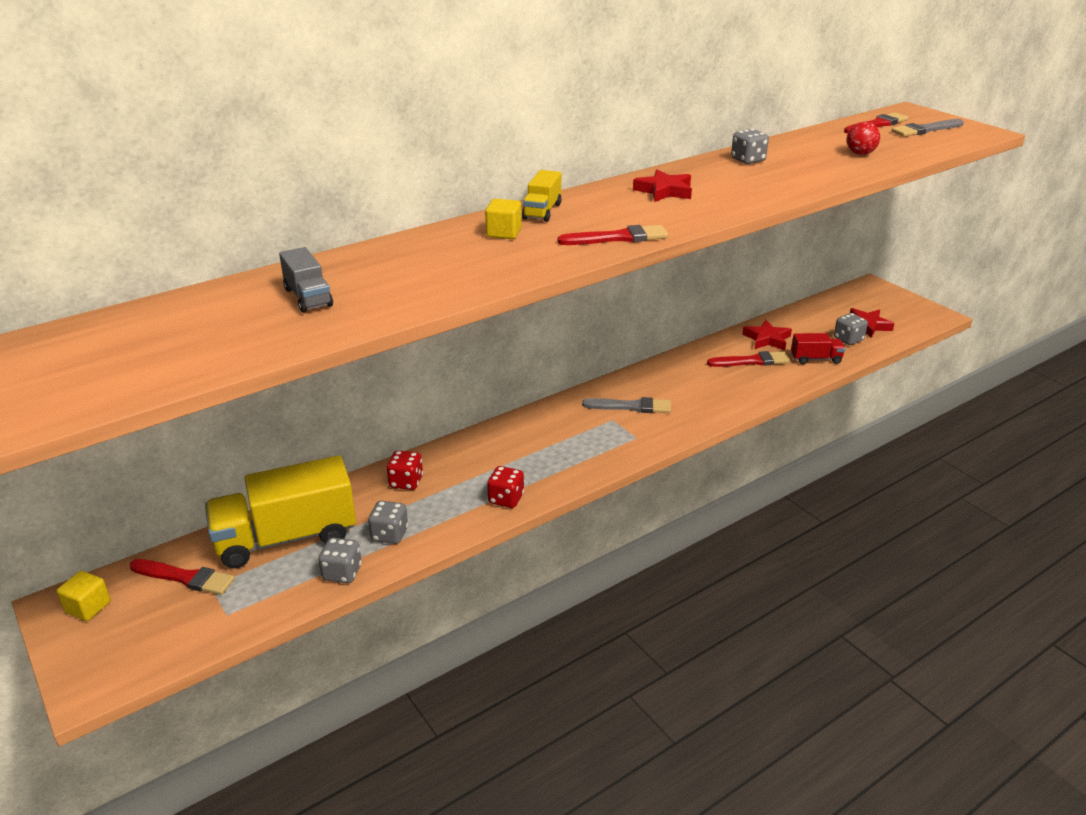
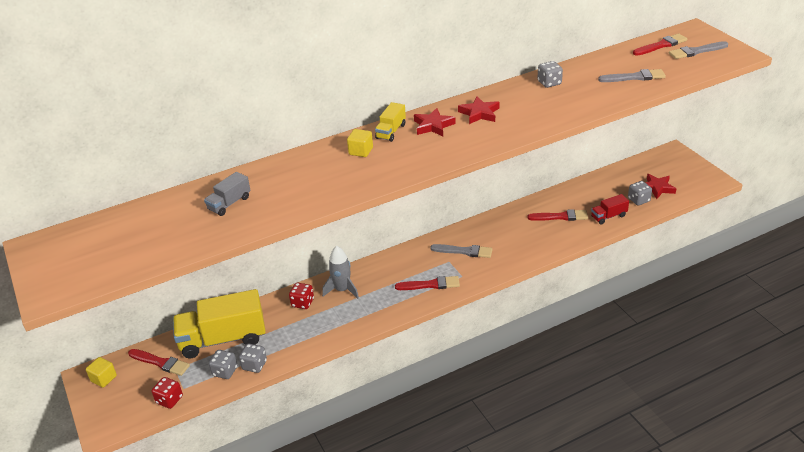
camera: 10 degrees right, 5 degrees up
(308, 297) = (229, 203): grey truck -> grey truck turned 60 degrees clockwise
(389, 534) = (287, 340): grey dice -> grey dice (225, 371)
(464, 462) = (342, 290): none -> grey rocket
(506, 499) = (365, 319): red dice -> red dice (169, 400)
(618, 238) = (434, 158): red brush -> red brush (430, 285)
(767, 339) = (577, 198): red star -> red star (433, 126)
(816, 359) = (608, 216): red truck -> red truck turned 150 degrees clockwise
(860, 154) = (634, 77): red ball -> grey brush

